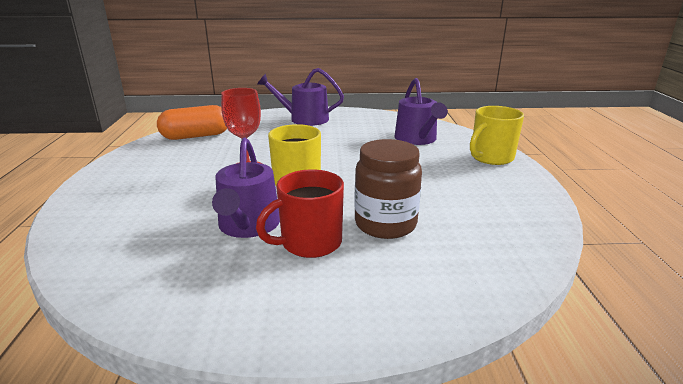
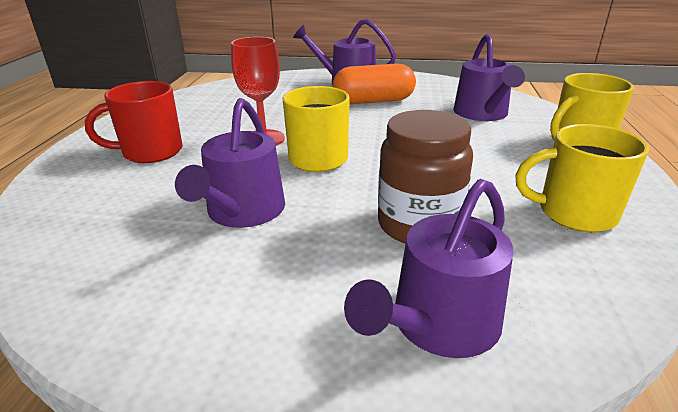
camera: 10 degrees right, 5 degrees up
(196, 136) = (217, 97): orange capsule -> orange capsule (373, 101)
(310, 243) = (313, 242): red mug -> red mug (151, 152)
(412, 288) = (438, 324): none -> purple watering can
(493, 207) = (574, 213): none -> yellow mug

